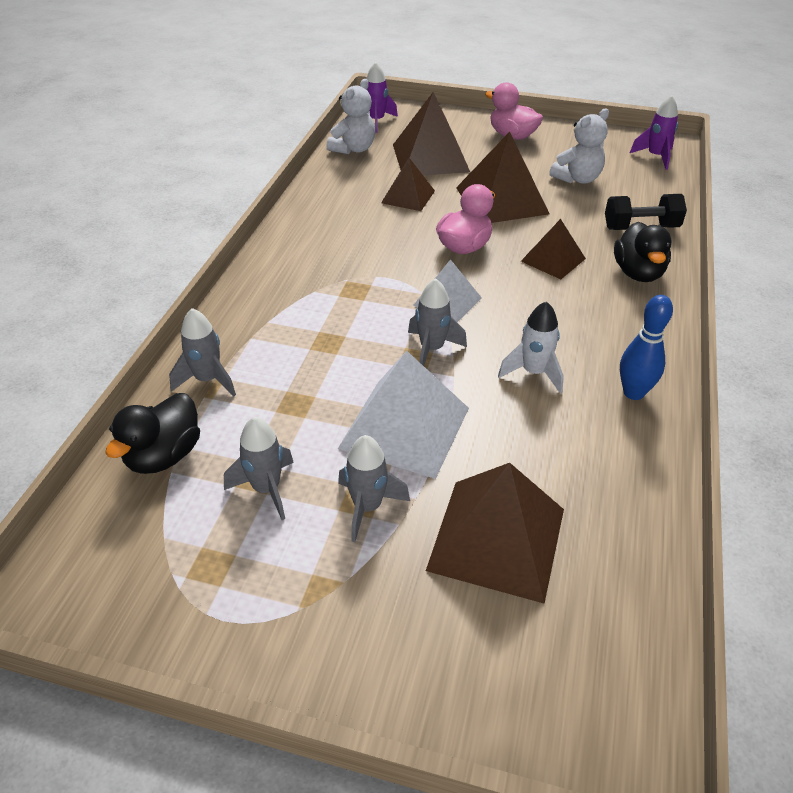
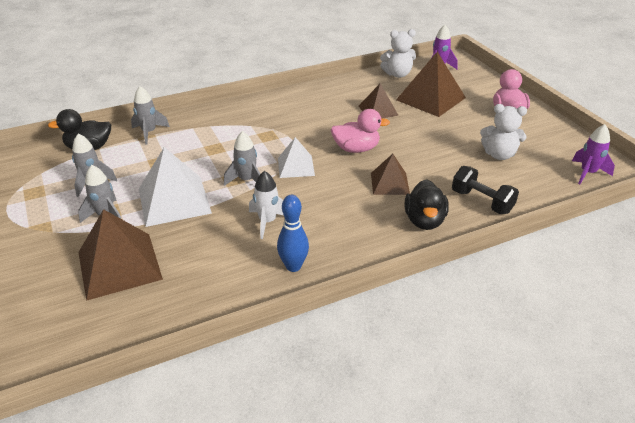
camera: 50 degrees right, 5 degrees down
(501, 200) = (425, 140): brown pyramid -> none
(638, 273) = (424, 221): black duck -> black duck turned 45 degrees counterclockwise

